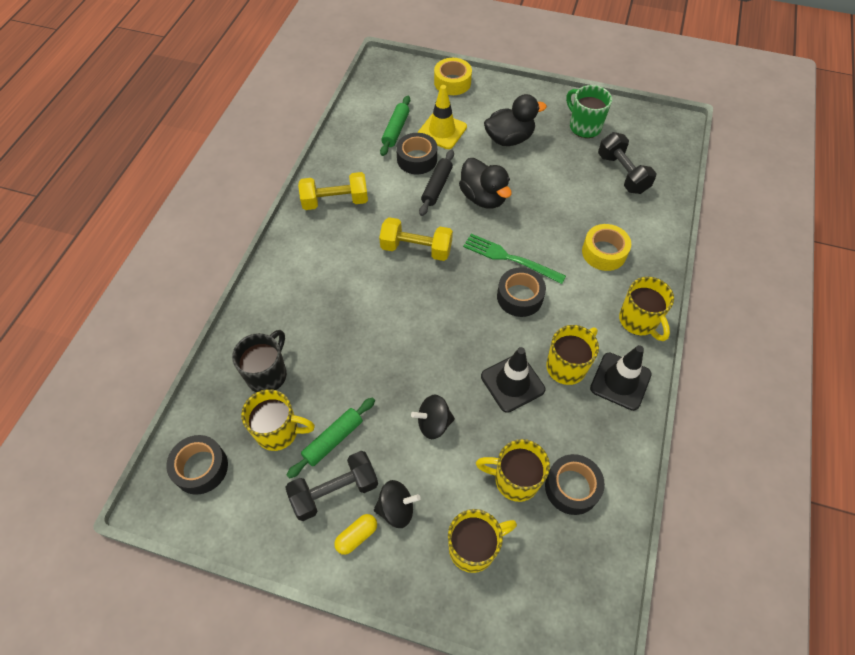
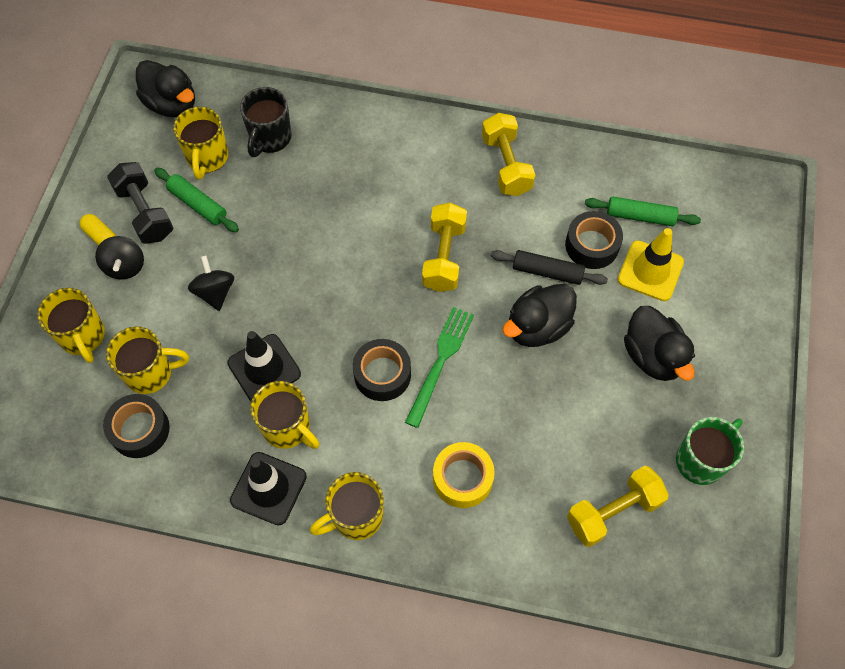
camera: 85 degrees right, 5 degrees up
(201, 468) = (172, 104): black tape -> black duck
(267, 374) = (270, 138): black mug -> black mug turned 90 degrees clockwise
(452, 82) = (752, 277): yellow tape -> none
(515, 480) = (150, 373): yellow mug -> yellow mug turned 75 degrees clockwise
(622, 173) = (613, 512): black dumbbell -> yellow dumbbell

